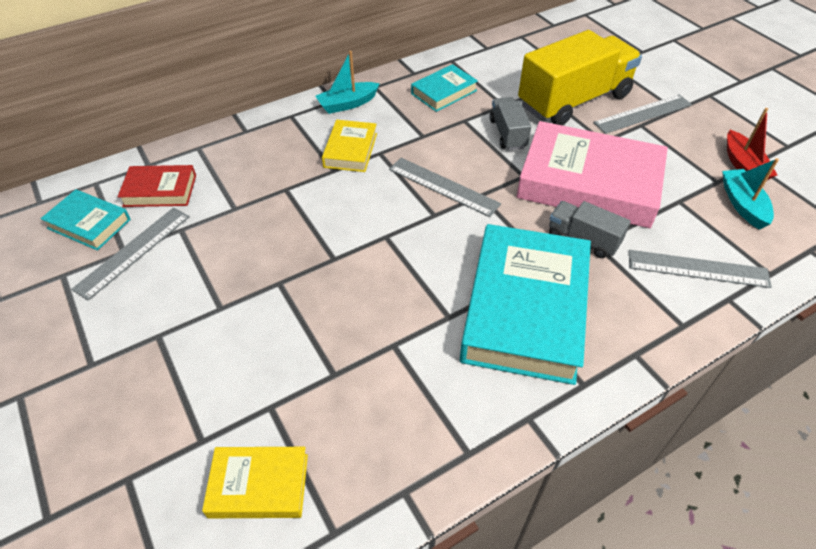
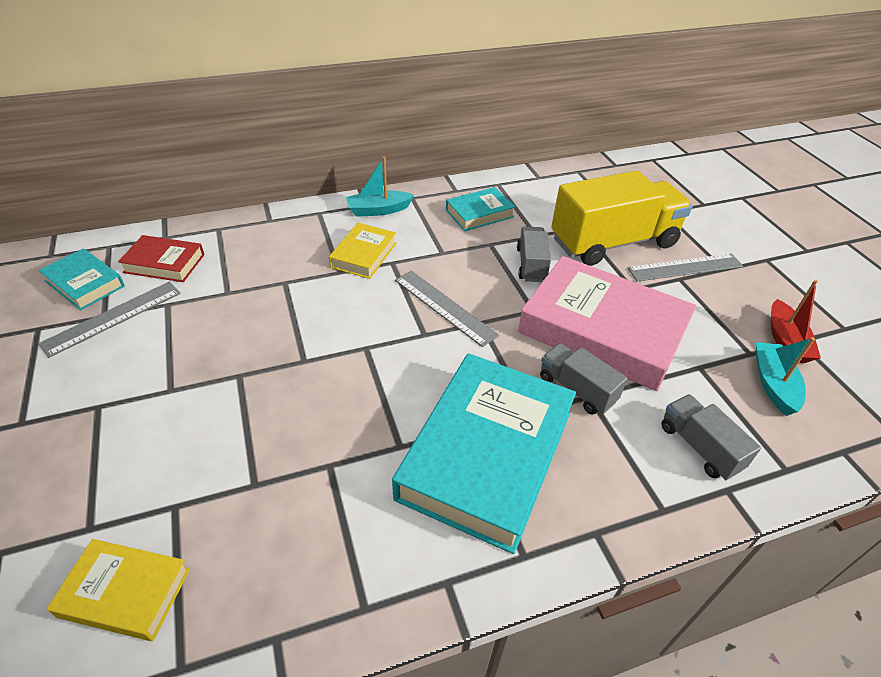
camera: 10 degrees right, 5 degrees down
(697, 268) = (699, 447): grey ruler -> grey truck

